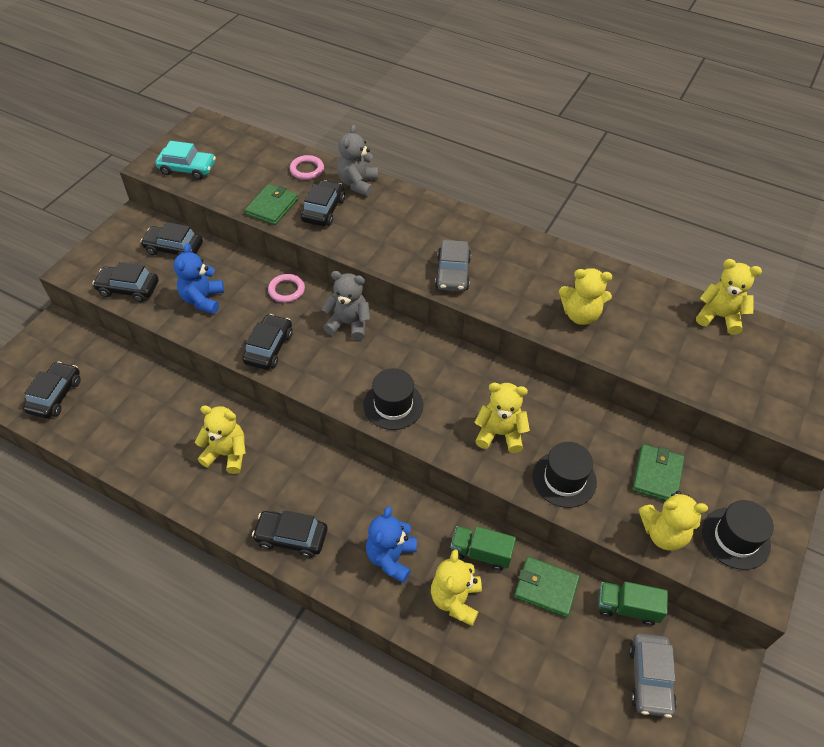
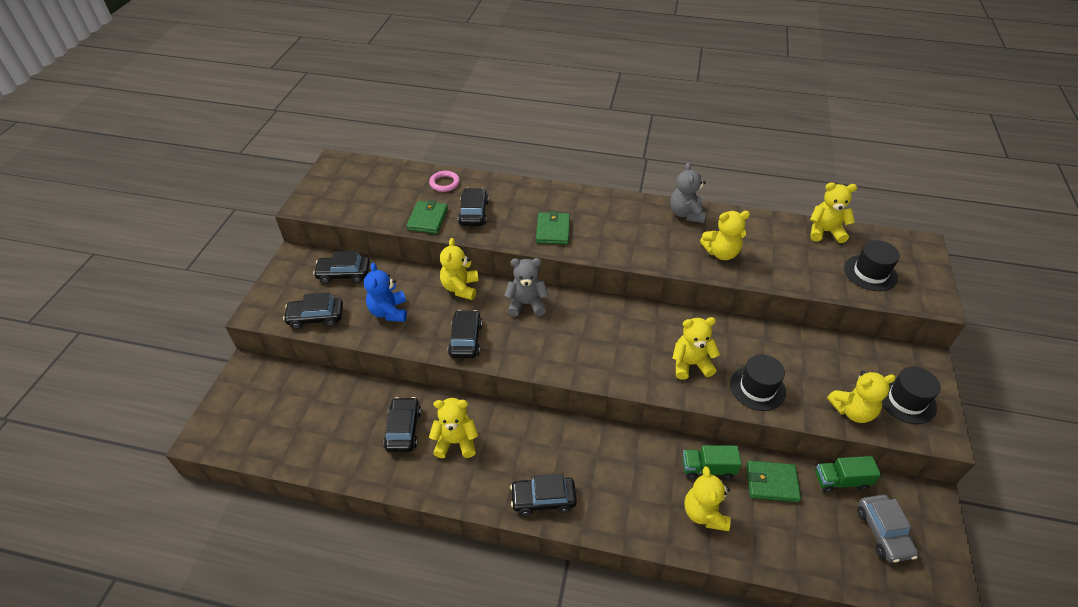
camera: 15 degrees left, 5 degrees down
(55, 395) = (273, 430): black car -> black car (403, 429)
(187, 169) = (337, 202): turquoise car -> none
(286, 290) = (460, 288): pink ring -> yellow teddy bear
(358, 184) = (493, 186): grey teddy bear -> grey teddy bear (686, 214)
(391, 557) = (636, 493): blue teddy bear -> none
(393, 405) = (593, 362): black hat -> black hat (870, 273)
(452, 273) = (605, 242): grey car -> none
(657, 475) = (826, 366): green wallet -> green wallet (553, 230)

